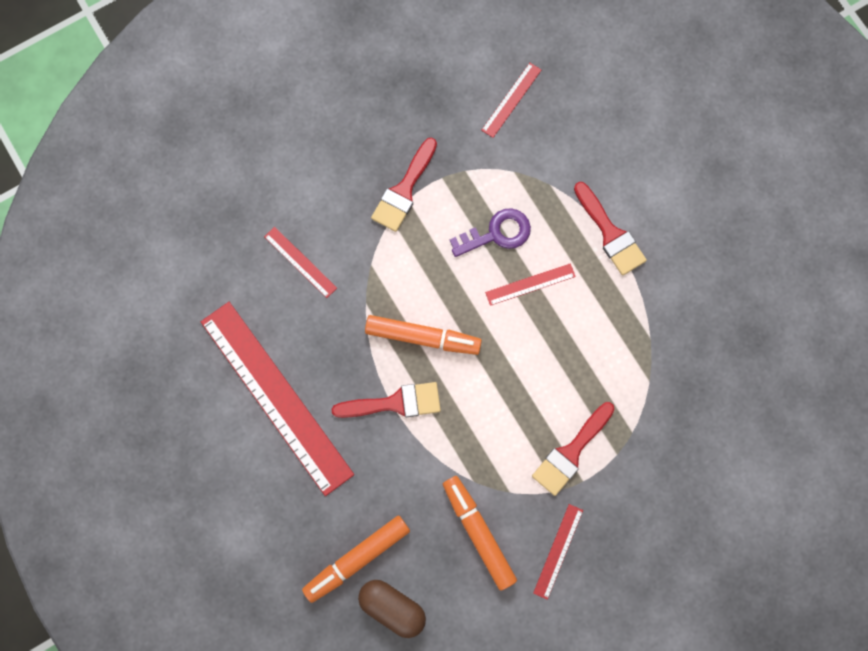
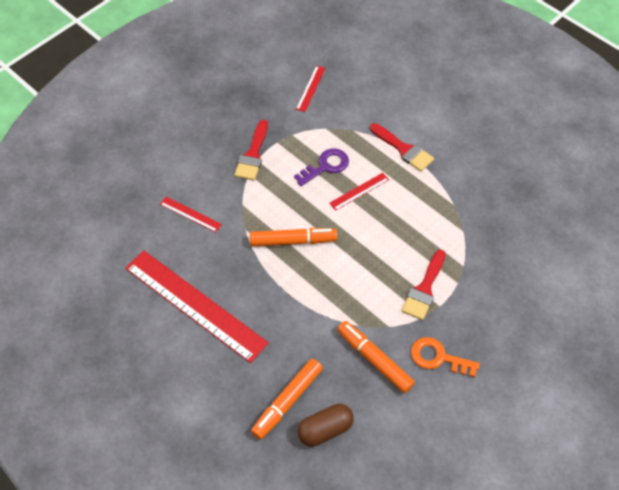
camera: 15 degrees left, 20 degrees down
(392, 607) = (325, 429): brown capsule -> brown capsule turned 45 degrees counterclockwise
(395, 403) = (285, 288): red brush -> none
(558, 551) = (438, 357): red ruler -> orange key

